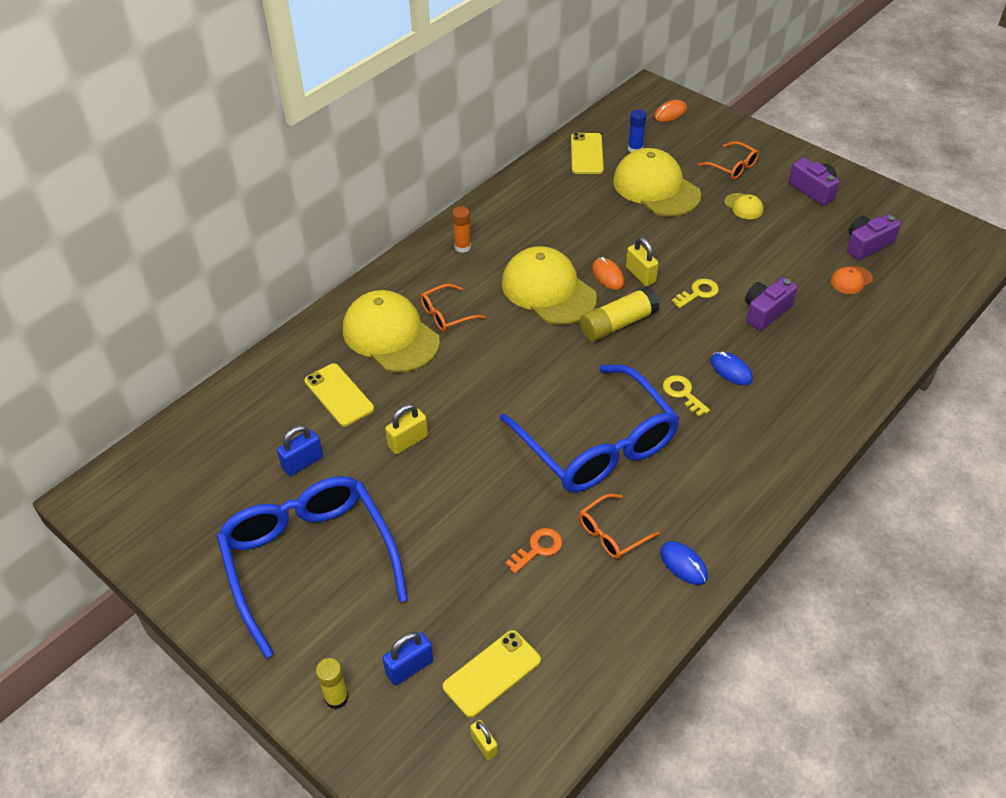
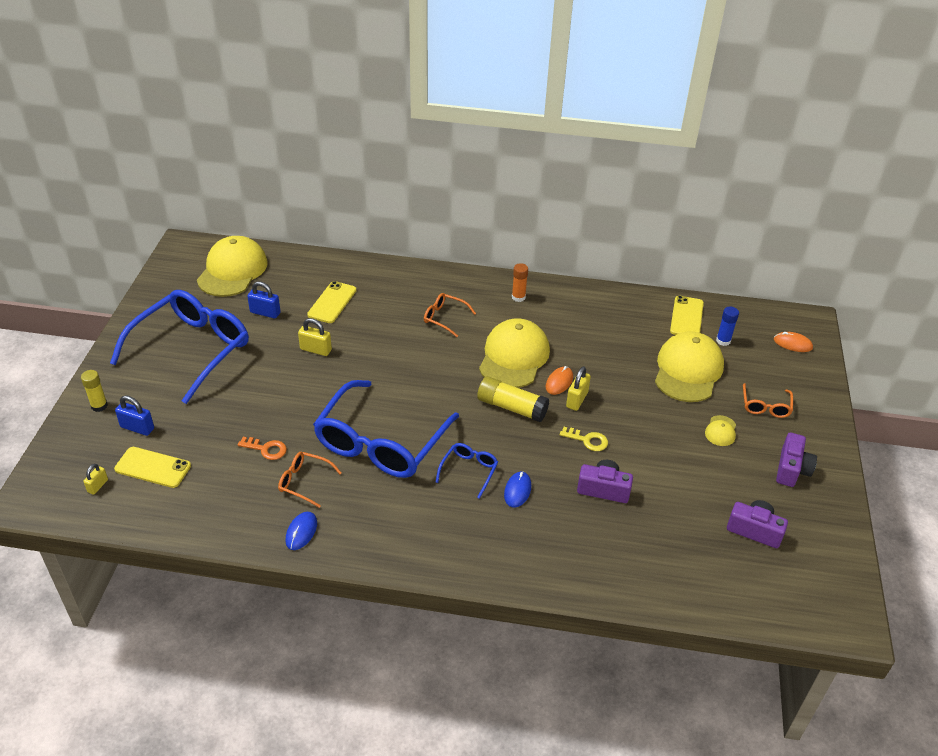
camera: 55 degrees right, 5 degrees down
(390, 335) = (402, 301): yellow cap -> yellow cap (232, 270)
(587, 154) = (687, 317): yellow phone -> yellow phone turned 45 degrees counterclockwise
(683, 393) = (469, 471): yellow key -> blue glasses
(851, 280) = (696, 534): orange cap -> none

